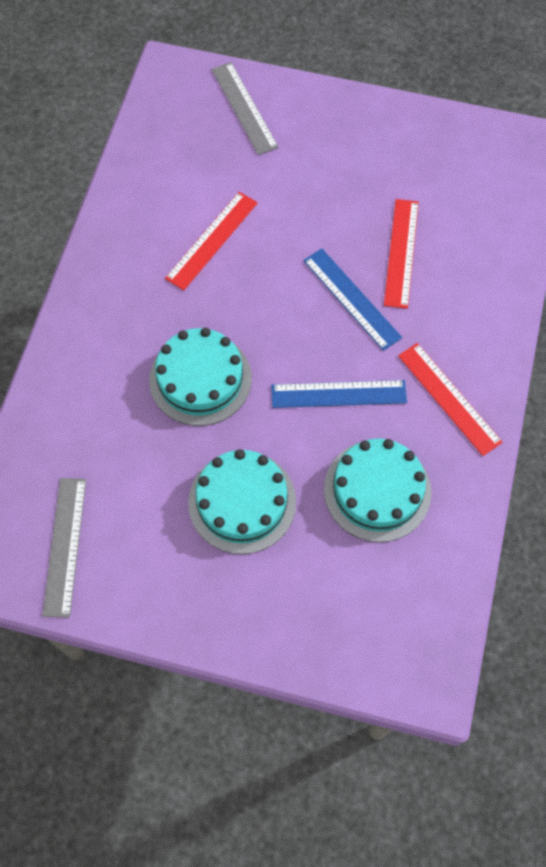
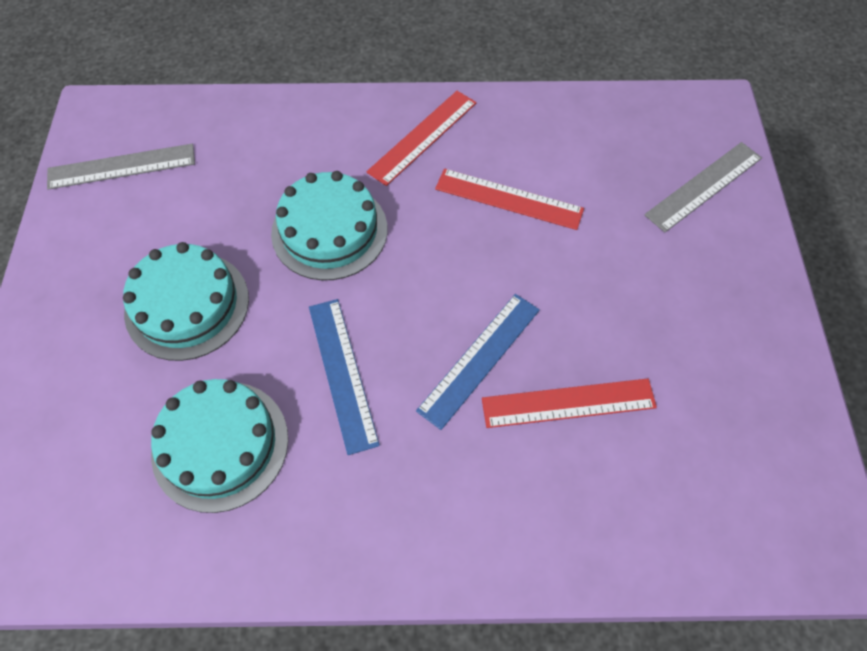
camera: 75 degrees right, 5 degrees down
(449, 398) = (366, 508): red ruler -> red ruler (423, 137)

